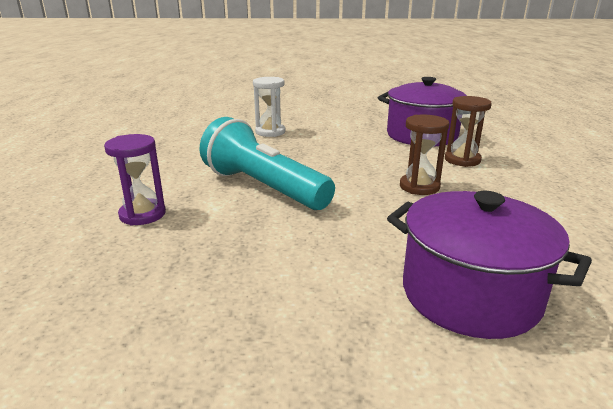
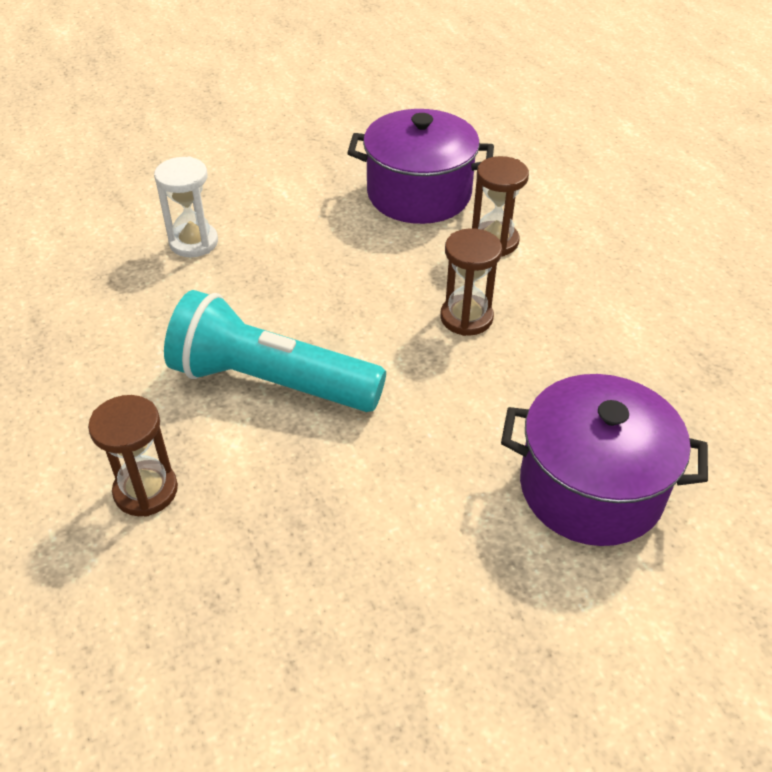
camera: 25 degrees left, 20 degrees up
(142, 214) = (146, 491): purple hourglass -> brown hourglass

